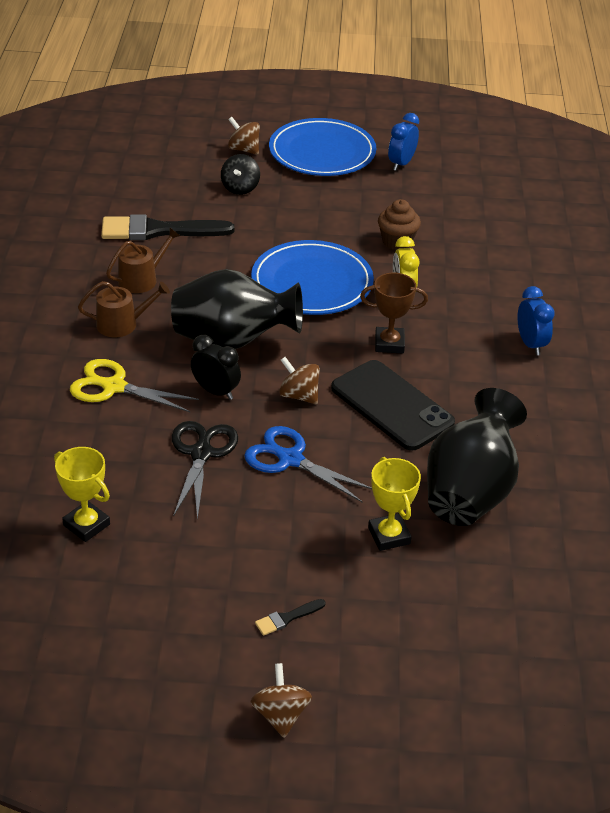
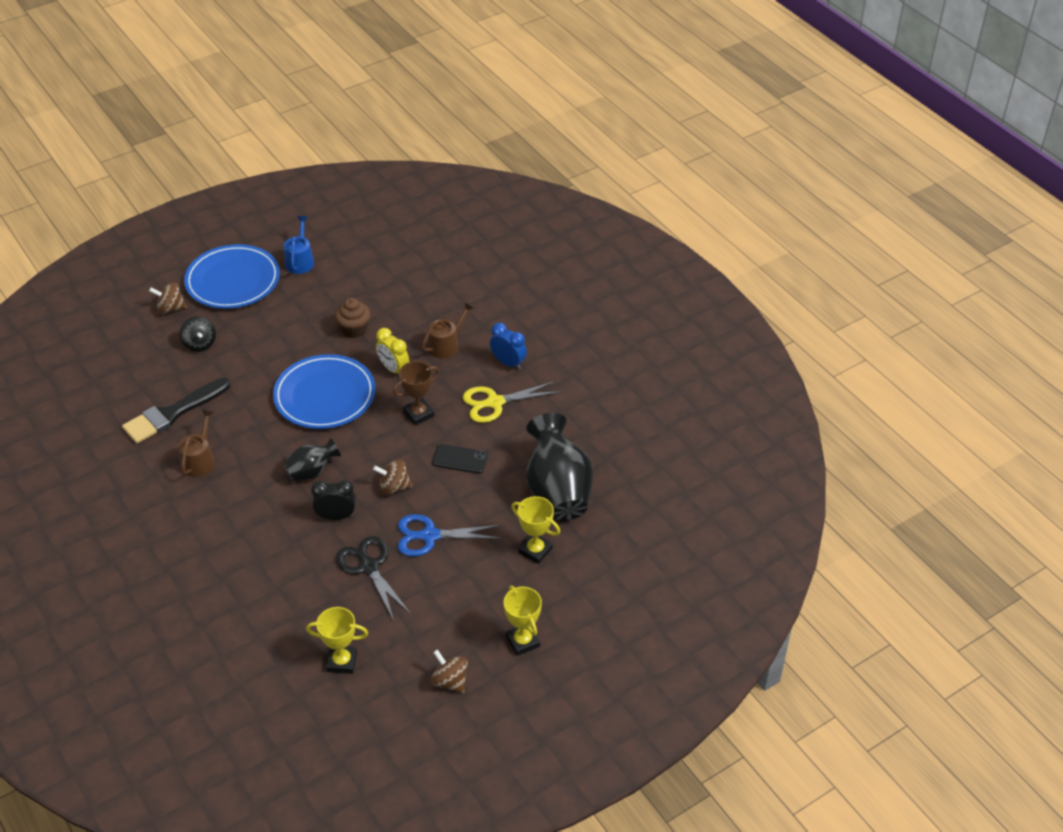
camera: 35 degrees left, 5 degrees up
(114, 387) = (262, 554): yellow scissors -> yellow scissors (495, 402)
(122, 324) = (220, 504): brown watering can -> brown watering can (446, 345)
(233, 341) = (312, 472): black vase -> black vase, size x0.53
(280, 714) = (571, 701): brown spinning top -> brown spinning top (450, 681)
(287, 618) = (522, 641): black brush -> yellow trophy
(392, 405) = (460, 459): black phone -> black phone, size x0.55
(401, 164) = (300, 261): blue clock -> blue watering can

